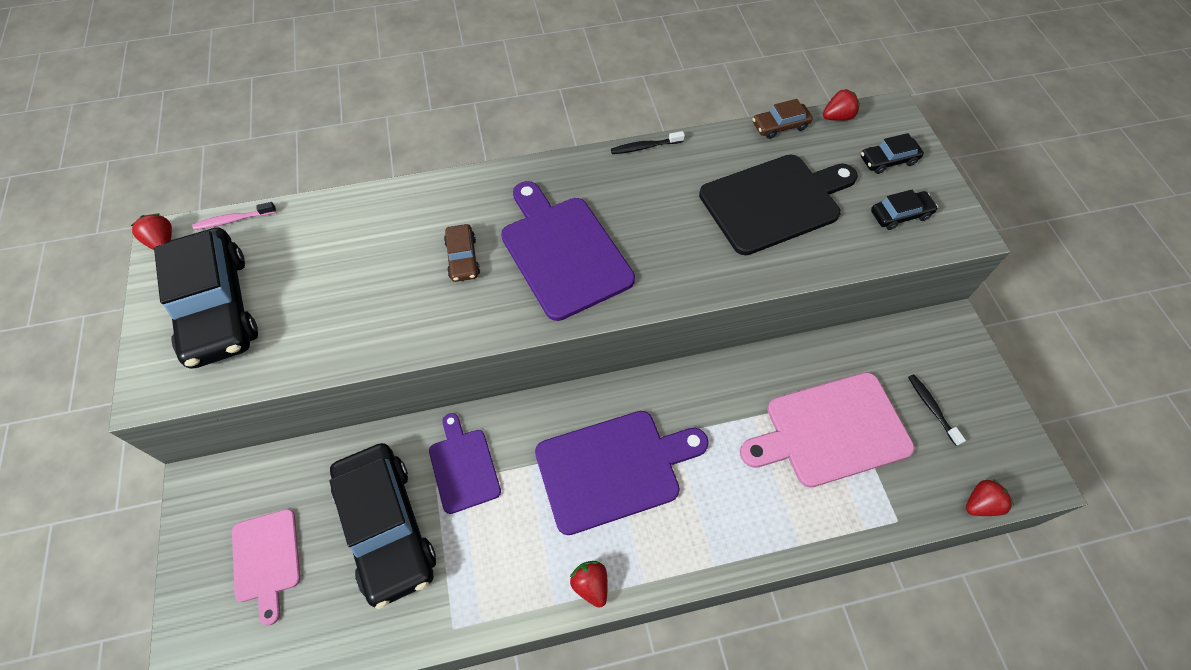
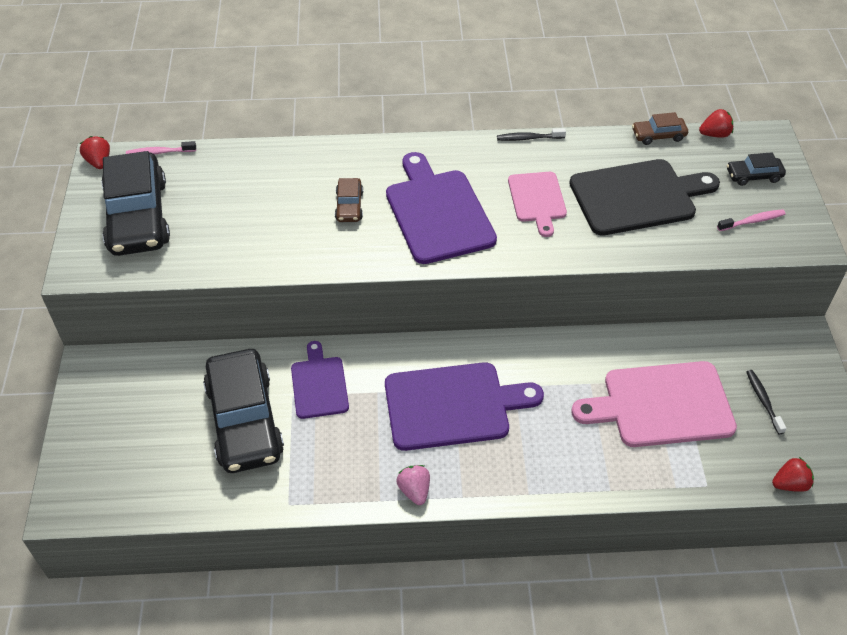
camera: 10 degrees right, 10 degrees down
(266, 559) = (139, 428): pink cutting board -> pink cutting board (537, 200)
(591, 585) = (414, 490): red strawberry -> pink strawberry
(900, 215) = (752, 221): black car -> pink toothbrush

